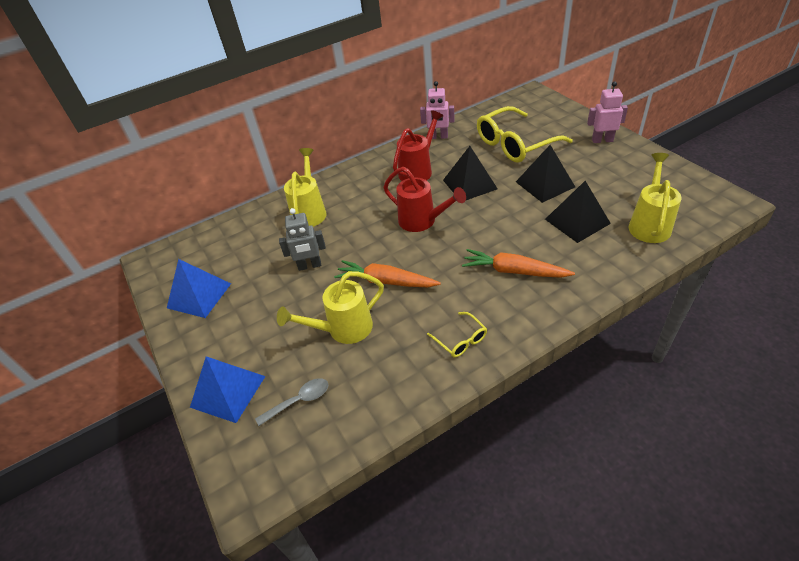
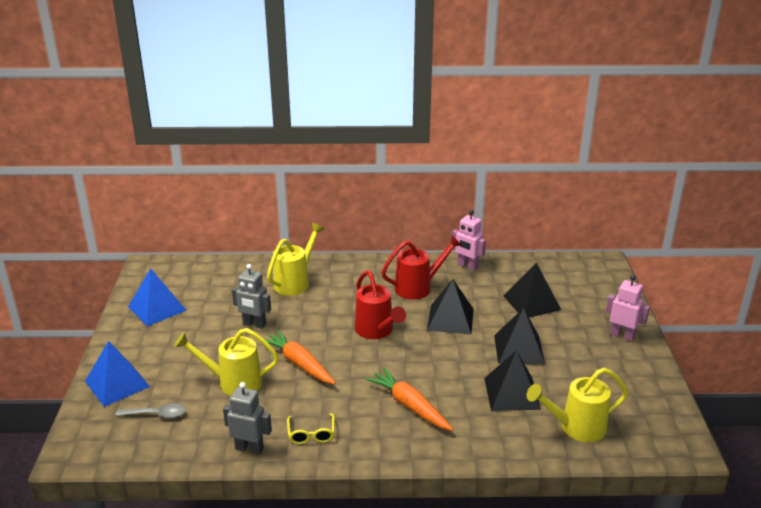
camera: 25 degrees right, 15 degrees down
(420, 384) = (249, 448): none -> grey robot
(515, 144) = (531, 302): yellow glasses -> black pyramid
(649, 224) = (576, 427): yellow watering can -> yellow watering can turned 150 degrees counterclockwise

